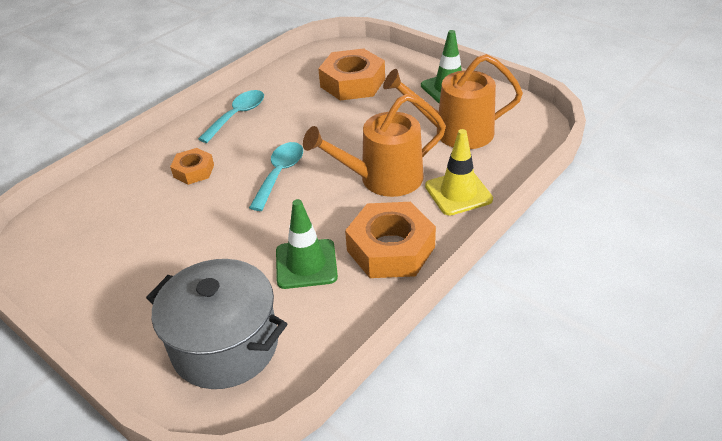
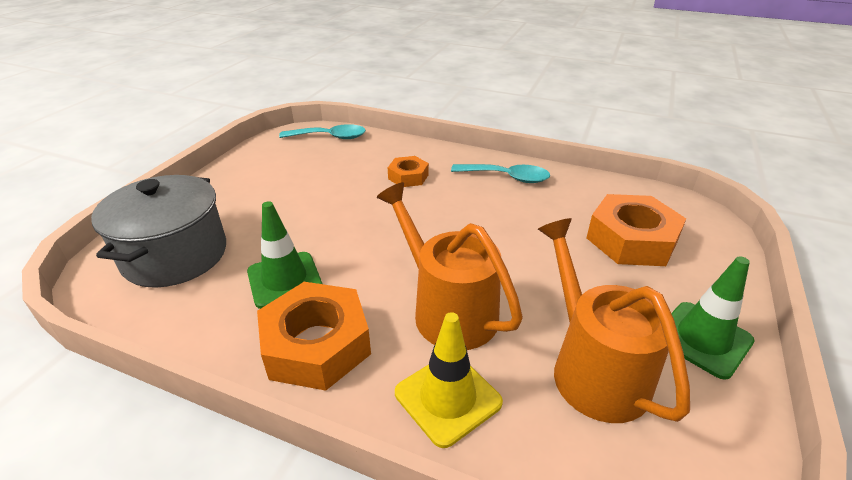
camera: 70 degrees right, 5 degrees down
(280, 174) = (424, 227): turquoise spoon -> turquoise spoon (330, 137)

